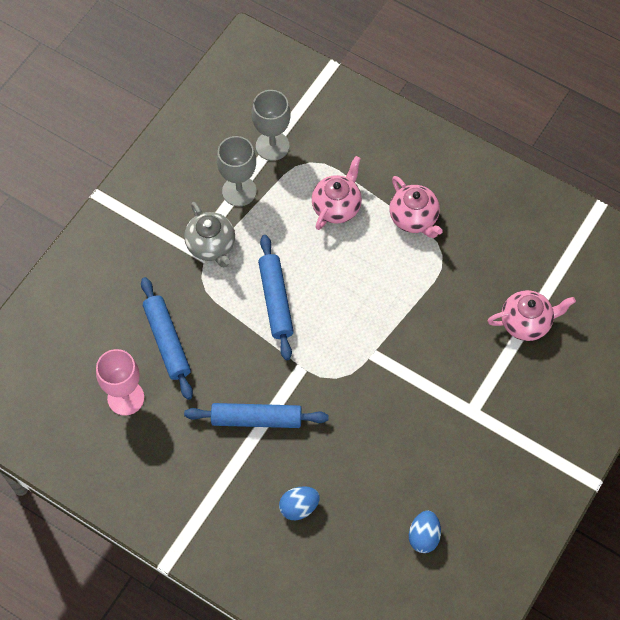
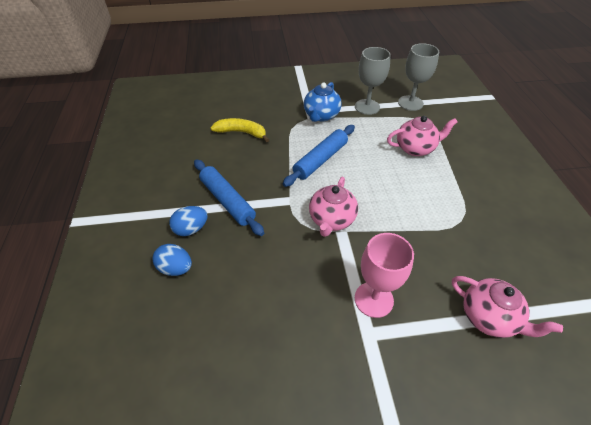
camera: 50 degrees right, 15 degrees down
(126, 398) = (187, 137): pink goblet -> pink goblet (373, 299)
(167, 341) = (241, 132): blue rolling pin -> yellow banana
(211, 246) = (321, 116): grey teapot -> blue teapot
(414, 218) = (462, 188): pink teapot -> pink teapot (331, 220)
(423, 536) = (215, 383): blue egg -> blue egg (191, 229)

